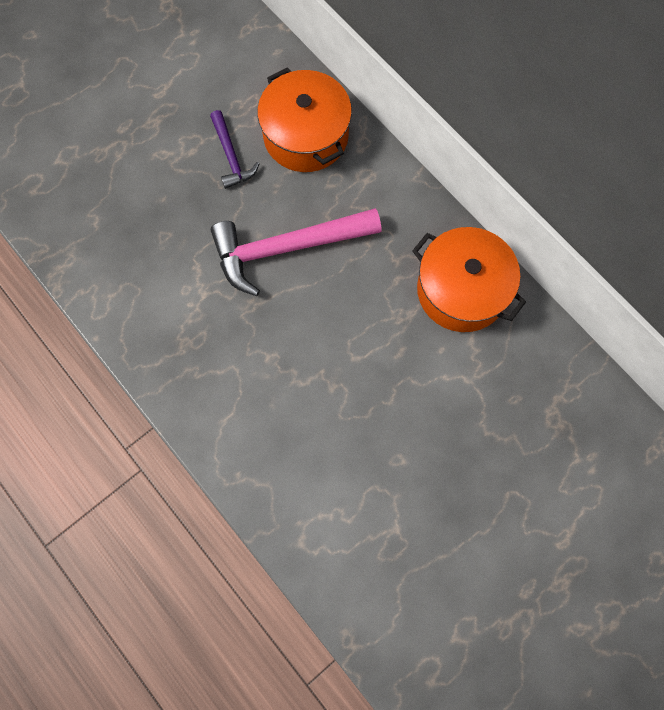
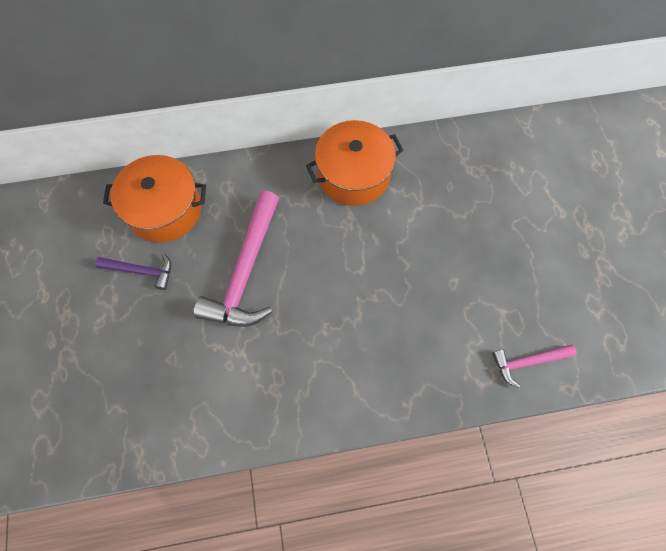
camera: 60 degrees left, 5 degrees down
(353, 582) = (528, 362): none -> pink hammer

